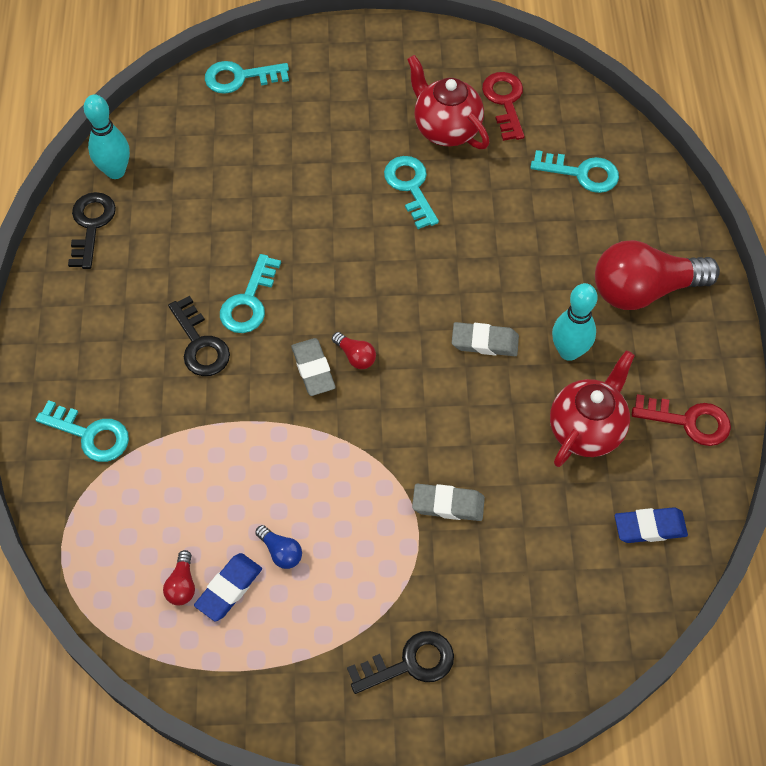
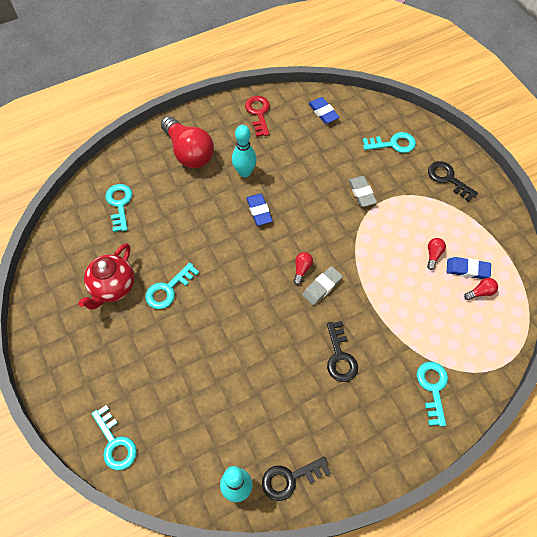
camera: 115 degrees left, 0 degrees up
(200, 344) = (340, 357): black key -> black key turned 135 degrees clockwise
(249, 302) = (296, 343): turquoise key -> turquoise key (393, 144)
(281, 551) = (433, 255): blue light bulb -> red light bulb
(484, 342) = (259, 211): grey eraser -> blue eraser
(504, 101) = (77, 263): red key -> none
(586, 429) = (286, 151): red teapot -> none

